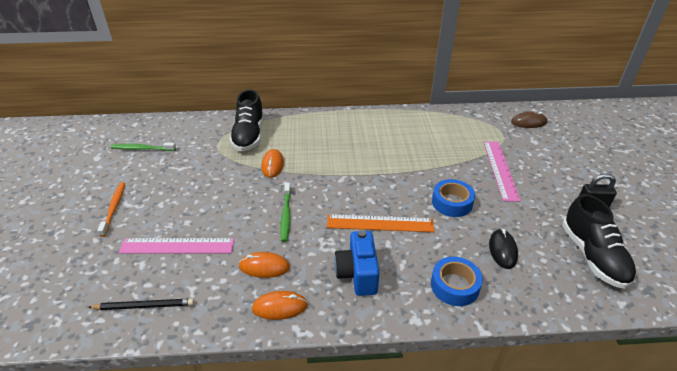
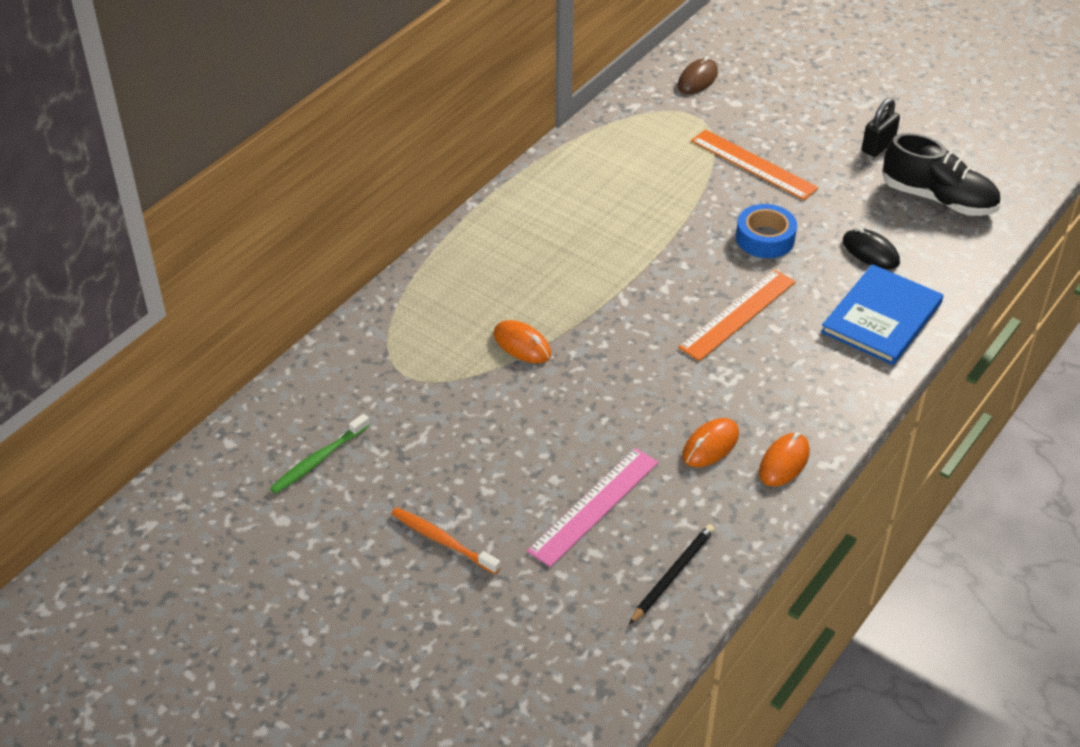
camera: 50 degrees left, 5 degrees up
(249, 135) = (421, 333): black shoe -> none
(286, 215) = (640, 383): green toothbrush -> none
(357, 274) = (796, 377): blue camera -> none
(454, 286) = (881, 317): blue tape -> blue book
(500, 169) = (753, 164): pink ruler -> orange ruler

